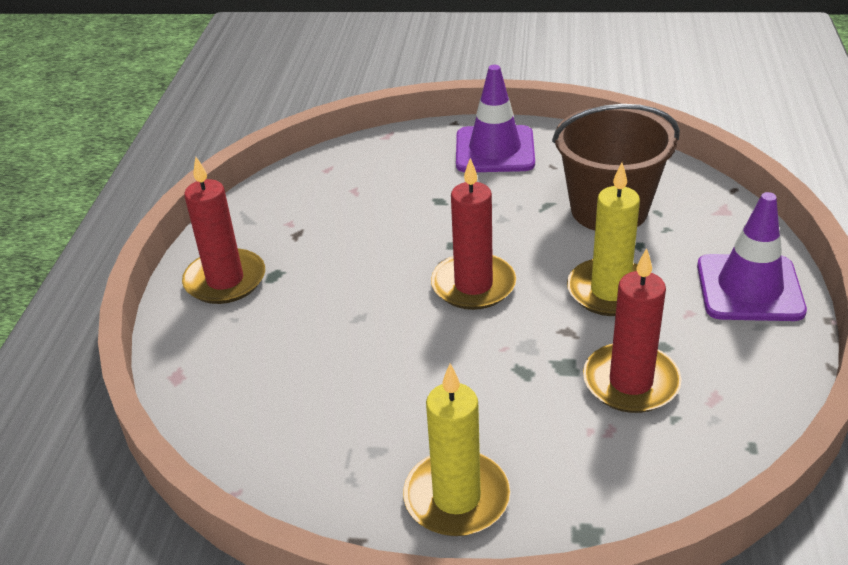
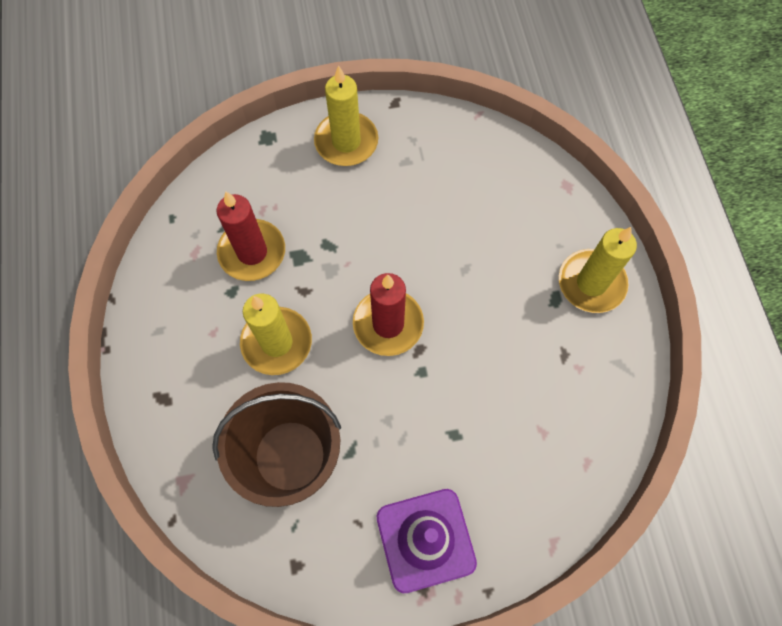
camera: 160 degrees right, 30 degrees up
(225, 280) = (591, 283): red candle -> yellow candle
(749, 288) = (164, 372): purple traffic cone -> none

